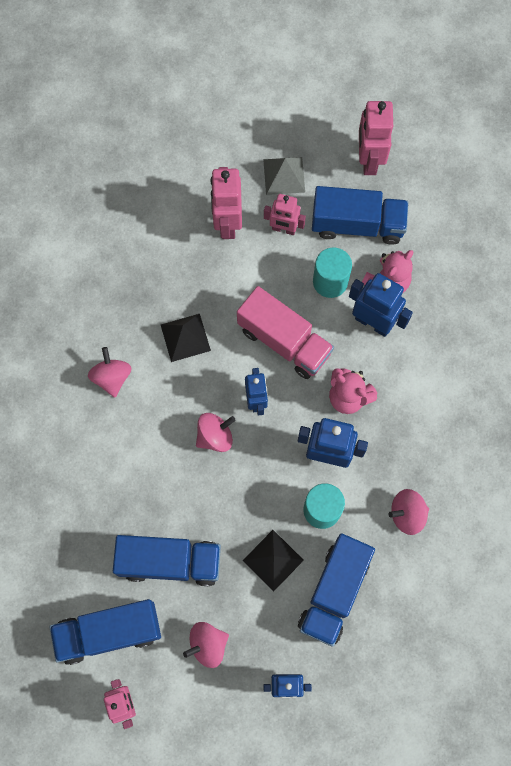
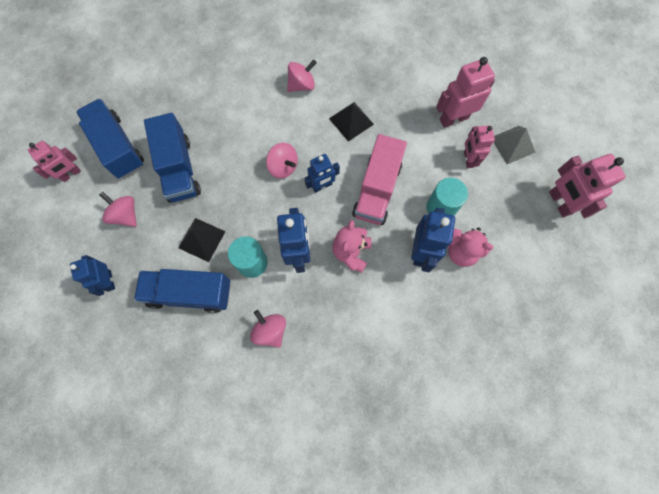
camera: 70 degrees right, 0 degrees up
(357, 225) = (499, 212): blue truck -> none
(369, 160) = (559, 203): pink robot -> pink robot turned 90 degrees counterclockwise

